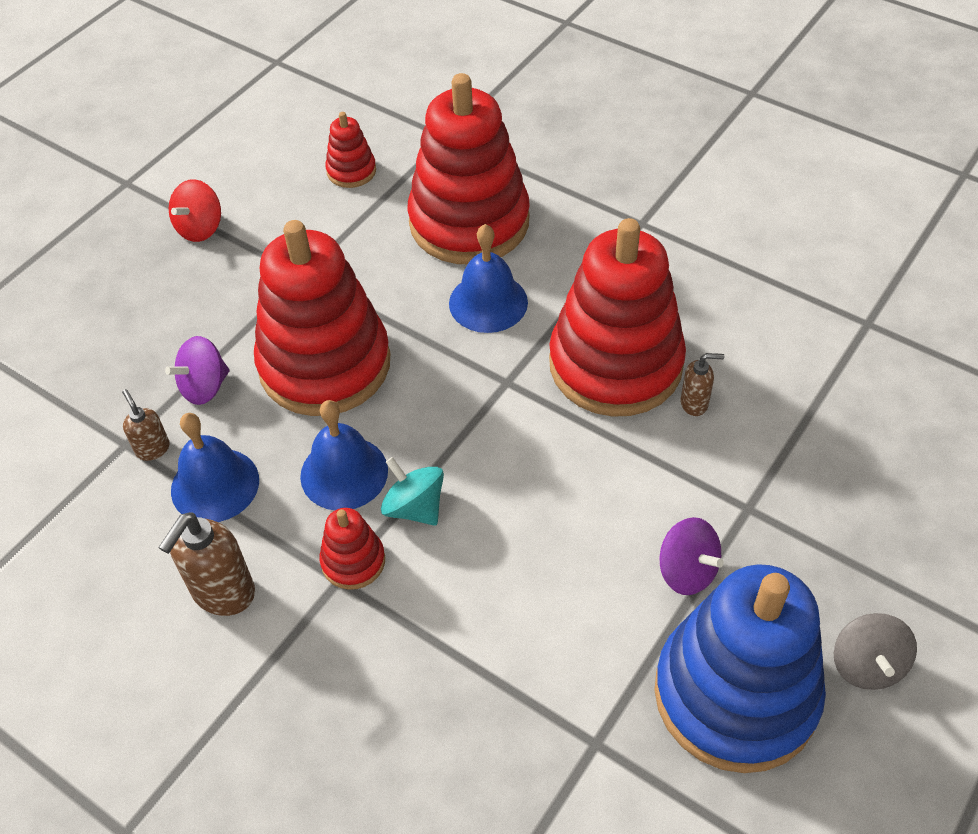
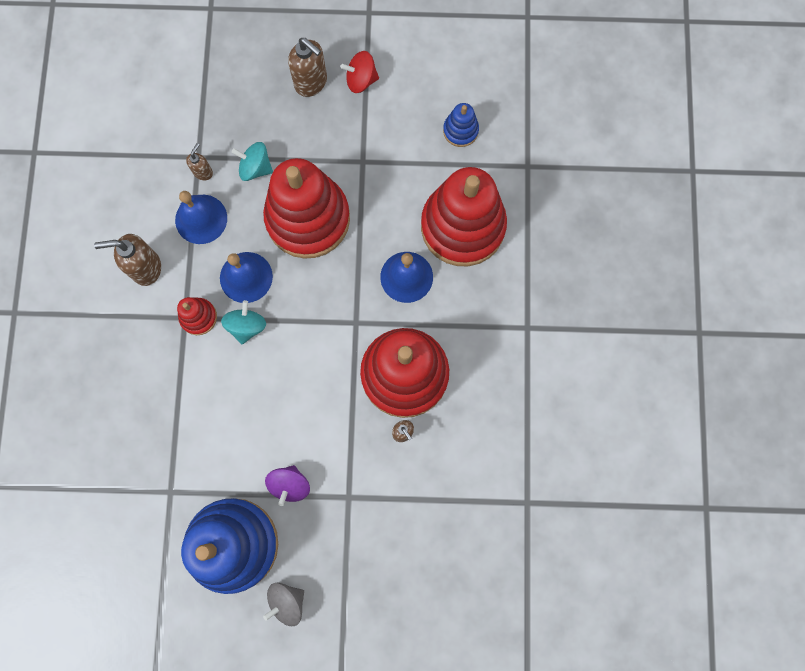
camera: 55 degrees right, 25 degrees up
(153, 275) = (311, 83): none -> brown soap dispenser
(204, 387) = (255, 168): purple spinning top -> turquoise spinning top
(351, 171) = (460, 130): red stacking toy -> blue stacking toy

